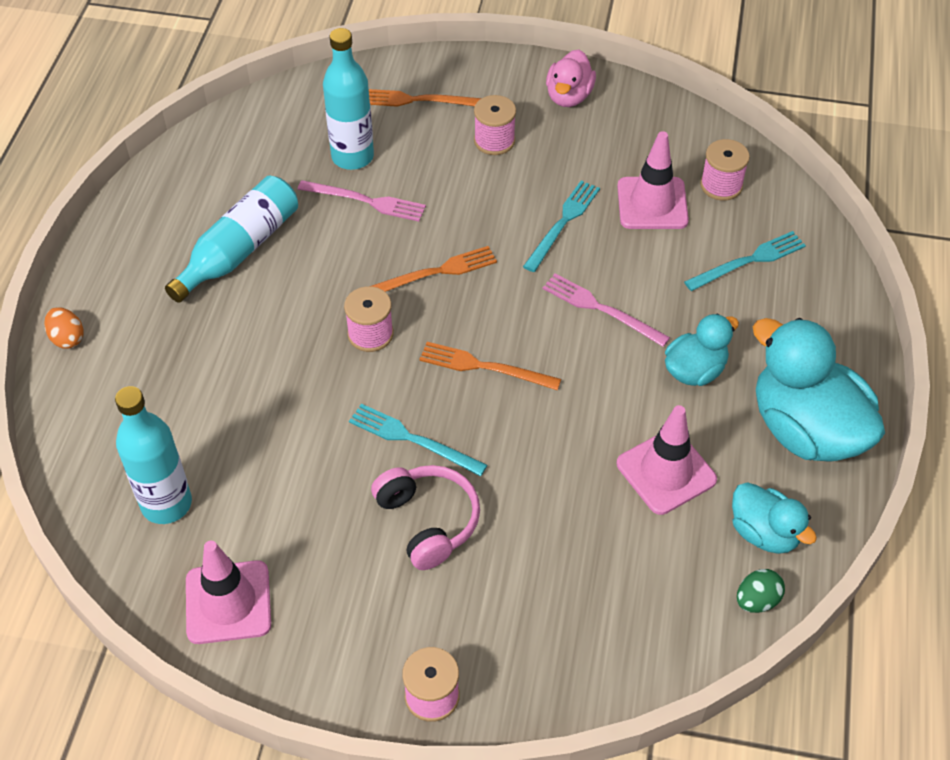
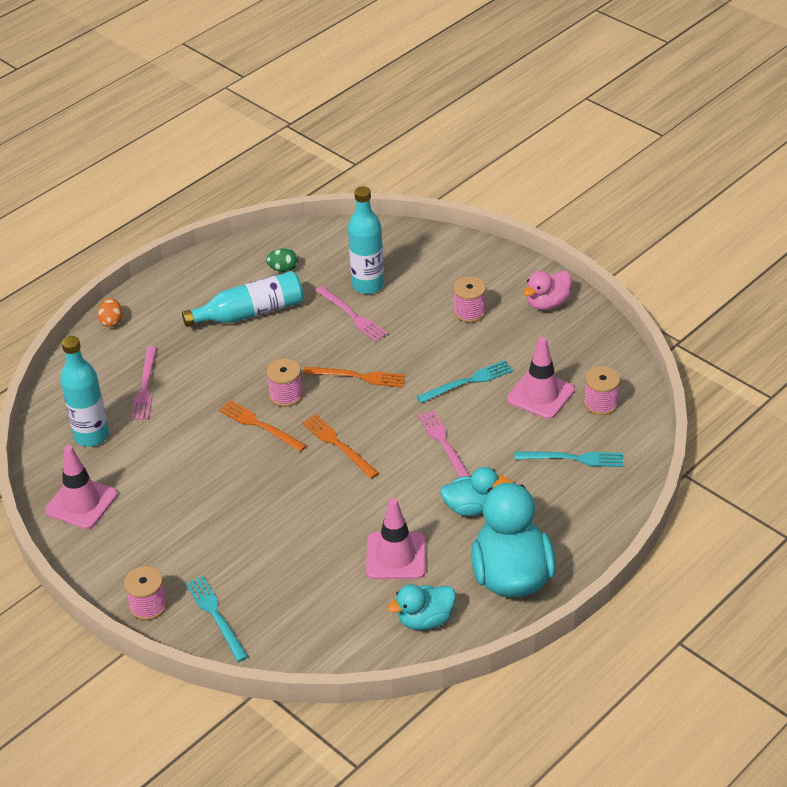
camera: 35 degrees right, 10 degrees down
(183, 404) = (145, 386): none -> pink fork
(412, 439) = (258, 466): turquoise fork -> turquoise fork (216, 616)
(417, 100) = (441, 266): orange fork -> orange fork (260, 425)
(428, 521) = (227, 514): pink headphones -> none
(757, 600) = (383, 653): green egg -> green egg (283, 269)
(764, 533) = (425, 620): turquoise duck -> turquoise duck turned 75 degrees clockwise

